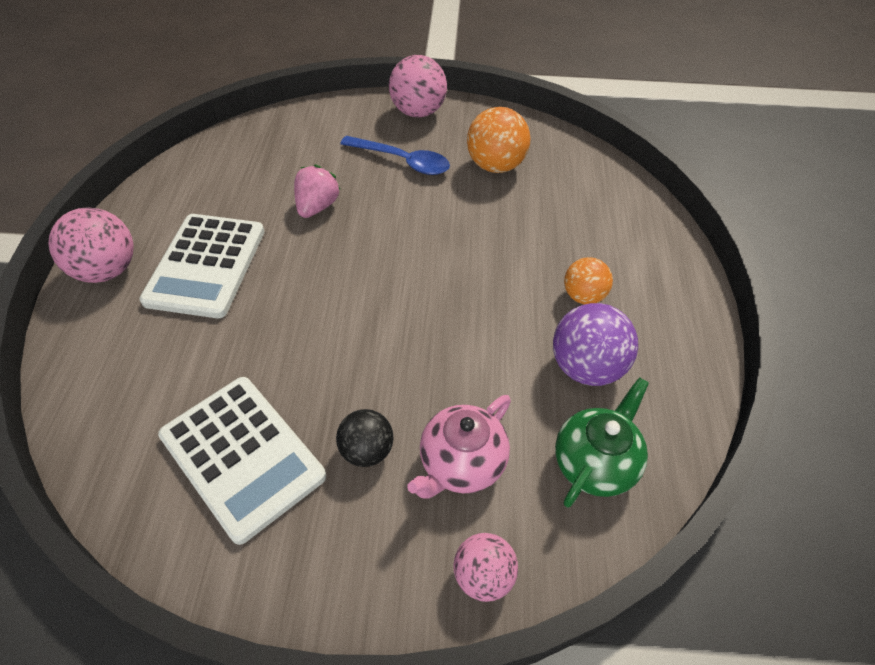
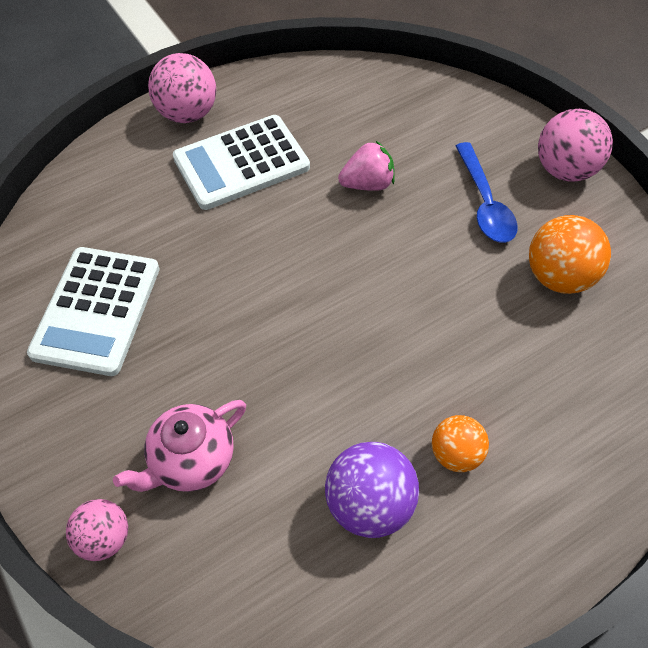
camera: 55 degrees right, 5 degrees up
(367, 450) = (157, 386): black ball -> none
(461, 464) = (191, 461): pink teapot -> pink teapot turned 45 degrees counterclockwise
(595, 462) = (268, 568): green teapot -> none

